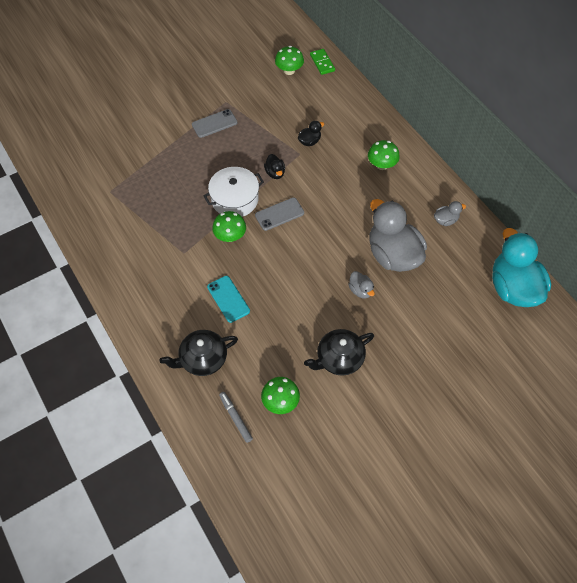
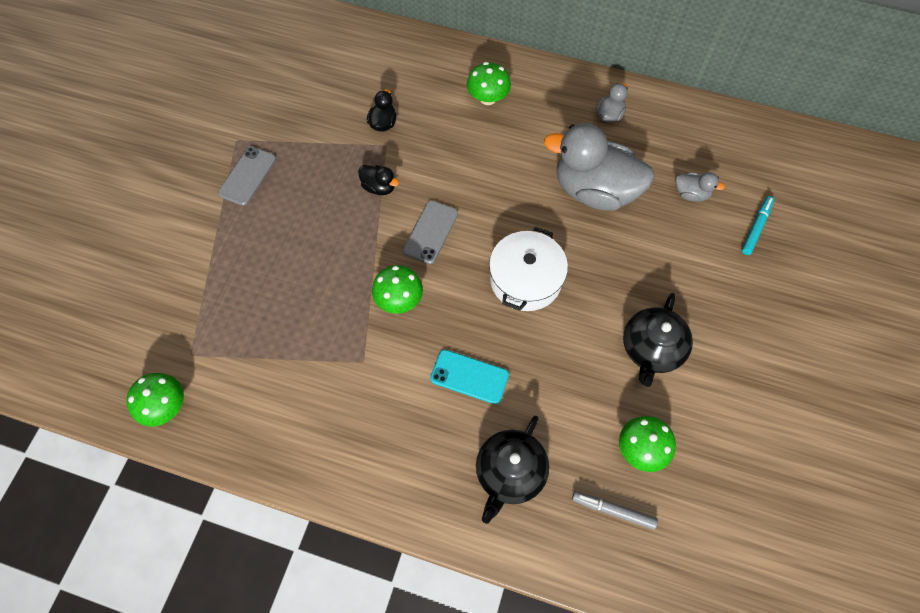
camera: 40 degrees left, 5 degrees up
(235, 199) = (361, 251): white pot -> white pot (525, 279)
(289, 70) = (279, 55): green mushroom -> green mushroom (165, 406)
(322, 63) = (310, 22): green domino -> none
(360, 290) = (600, 255): grey duck -> grey duck (691, 194)
(471, 342) = (756, 227): none -> turquoise marker
(513, 288) = (738, 141): turquoise duck -> none

